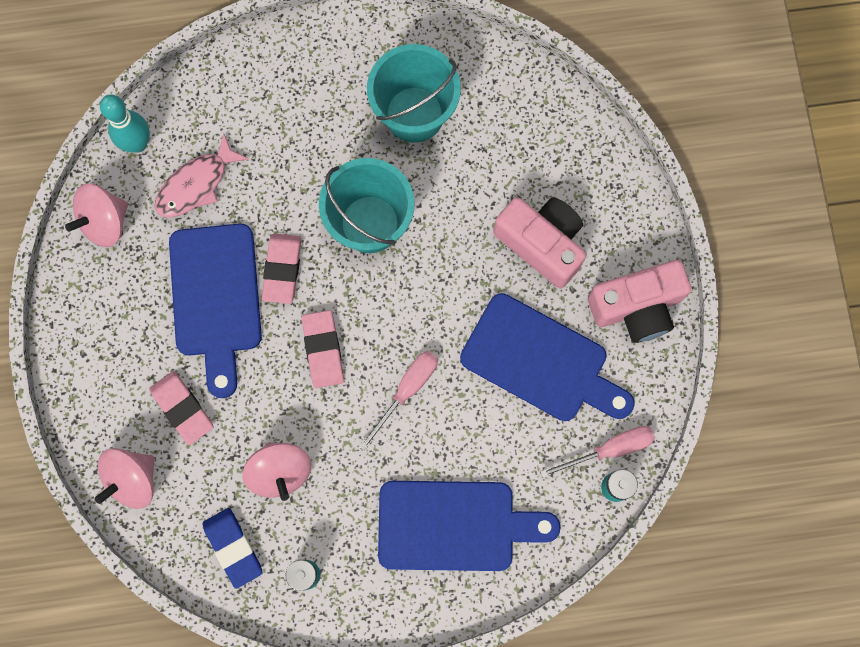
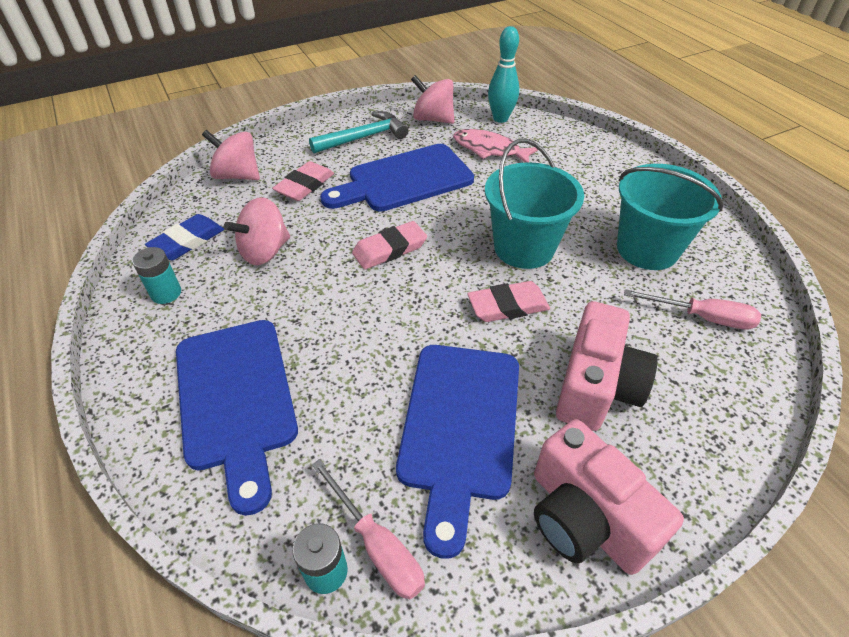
camera: 70 degrees right, 30 degrees down
(111, 317) = (364, 137): none -> turquoise hammer
(282, 269) = (449, 208): pink eraser -> pink eraser (508, 306)
(407, 390) = (375, 317): pink screwdriver -> pink screwdriver (702, 317)

